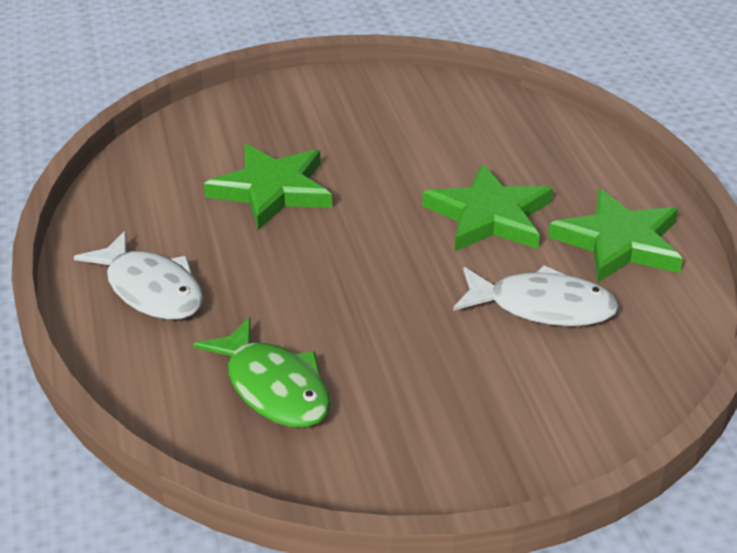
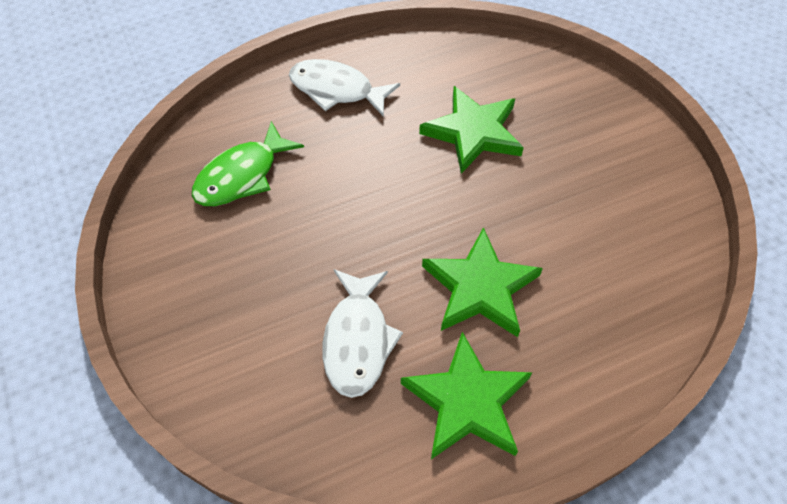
camera: 80 degrees right, 20 degrees up
(151, 289) = (336, 90): white fish -> white fish turned 75 degrees clockwise

